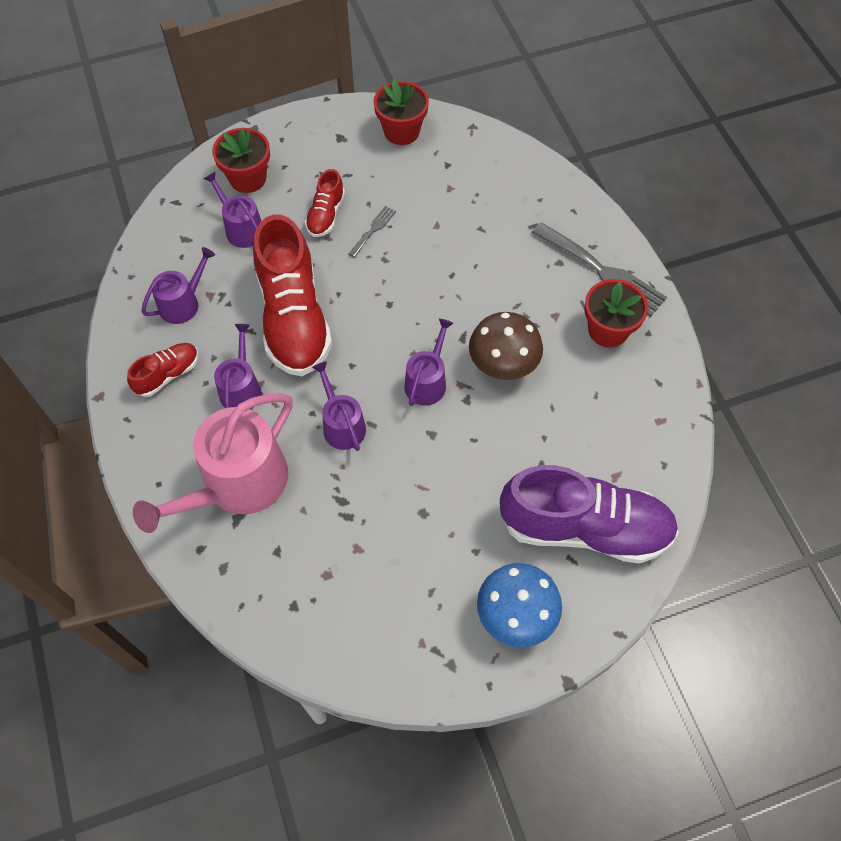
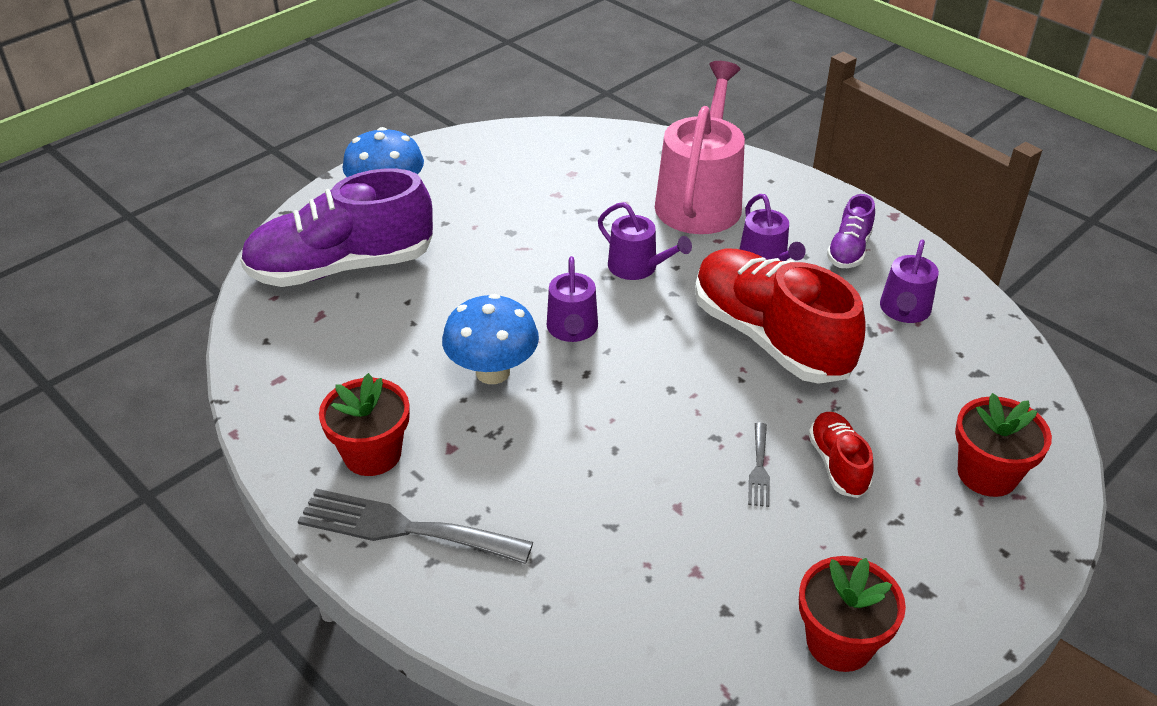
camera: 155 degrees right, 20 degrees down
(168, 375) = (849, 250): red shoe -> purple shoe
(241, 228) = (926, 408): purple watering can -> none
(503, 365) = (492, 372): brown mushroom -> blue mushroom

